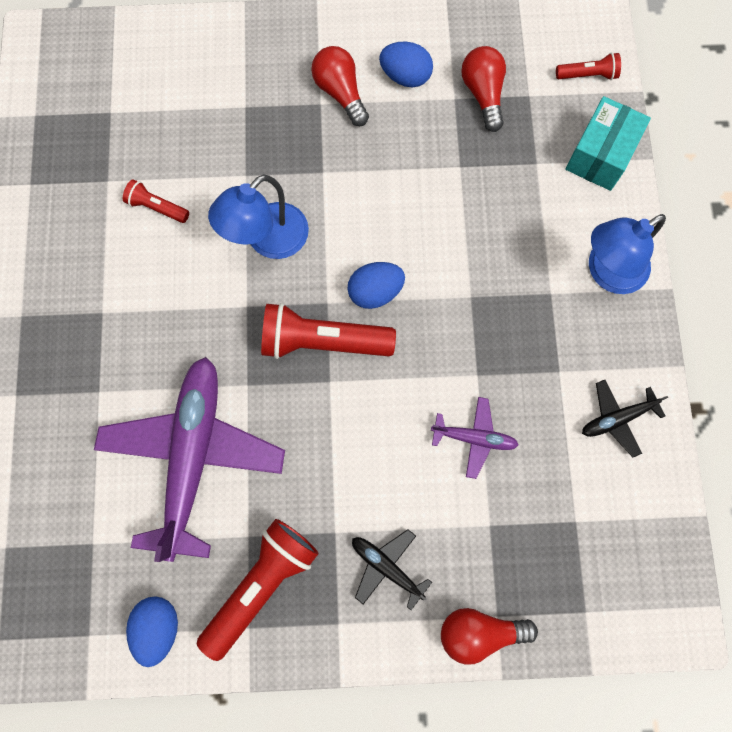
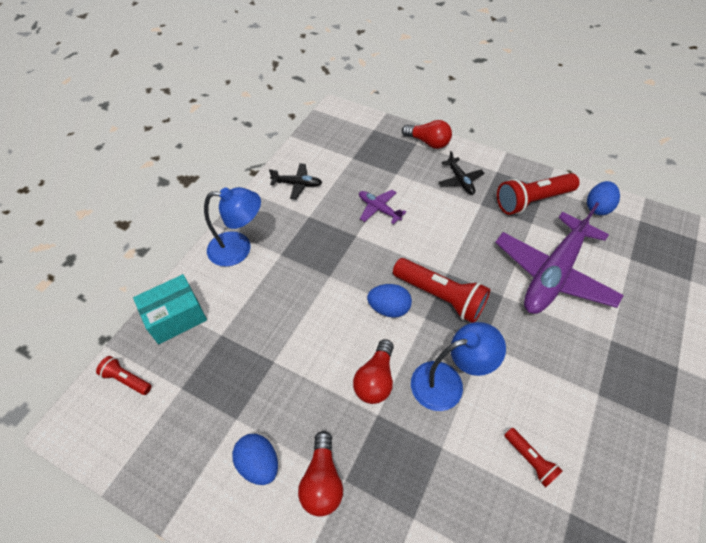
camera: 150 degrees left, 20 degrees down
(483, 94) = (212, 409): red light bulb -> red light bulb (375, 379)

